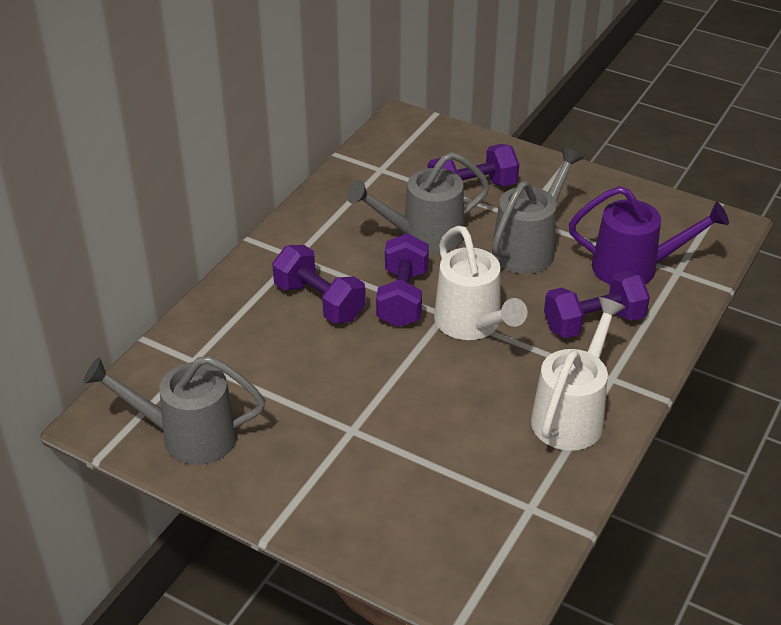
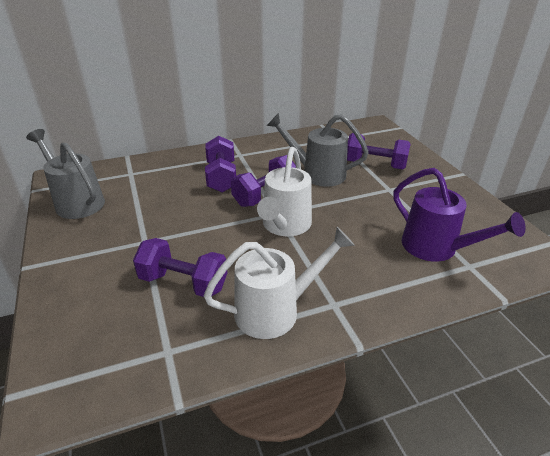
camera: 40 degrees right, 5 degrees down
(529, 247) = (374, 205): grey watering can -> none
(593, 322) = (364, 264): purple dumbbell -> purple dumbbell (183, 283)

